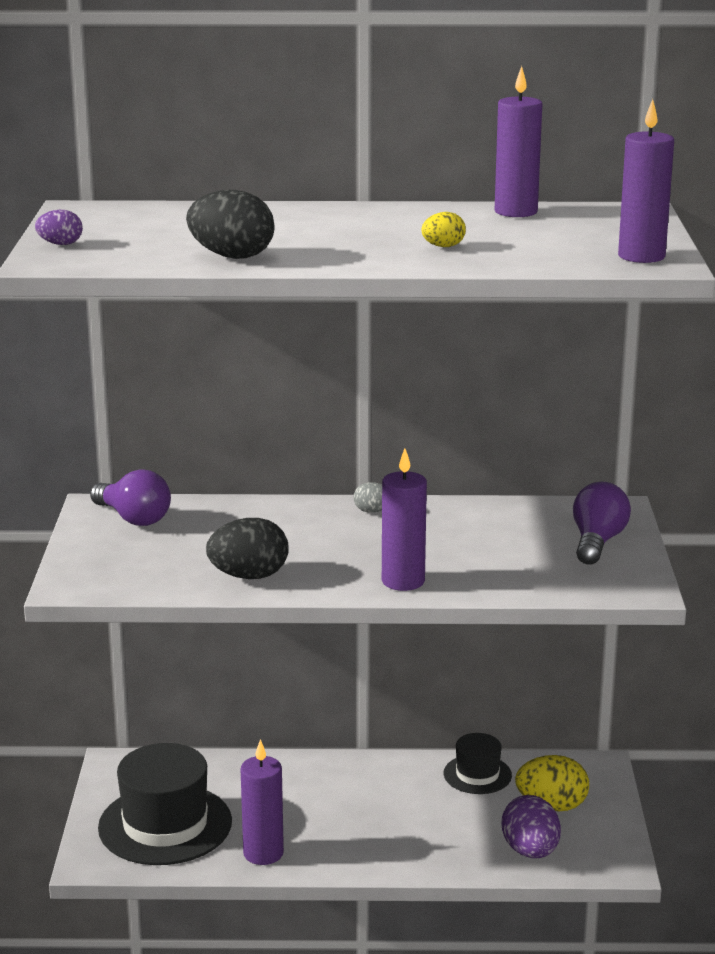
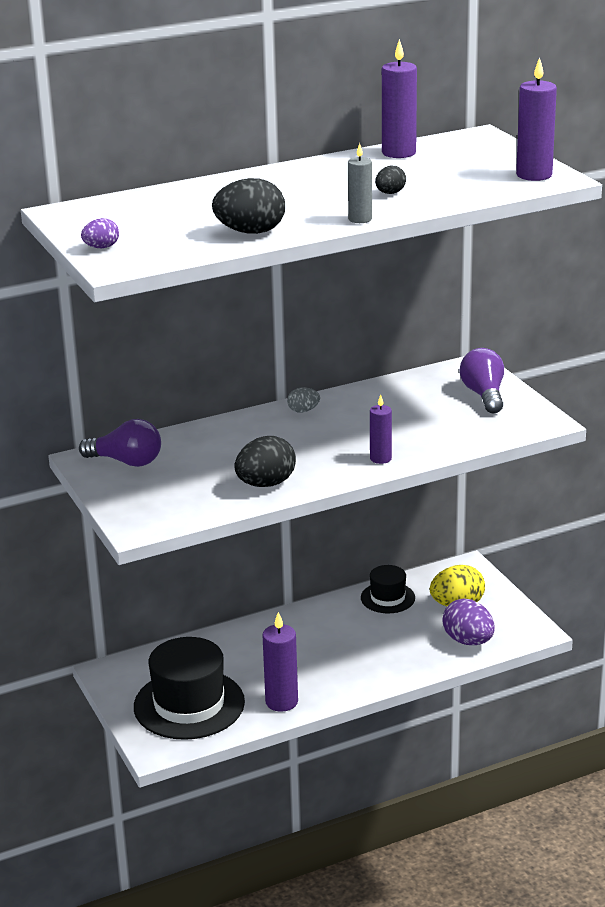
camera: 25 degrees left, 5 degrees up
(369, 265) = (360, 219): none -> grey candle
(403, 581) = (380, 458): purple candle -> purple candle, size x0.63
(443, 247) = (390, 193): yellow egg -> black egg

